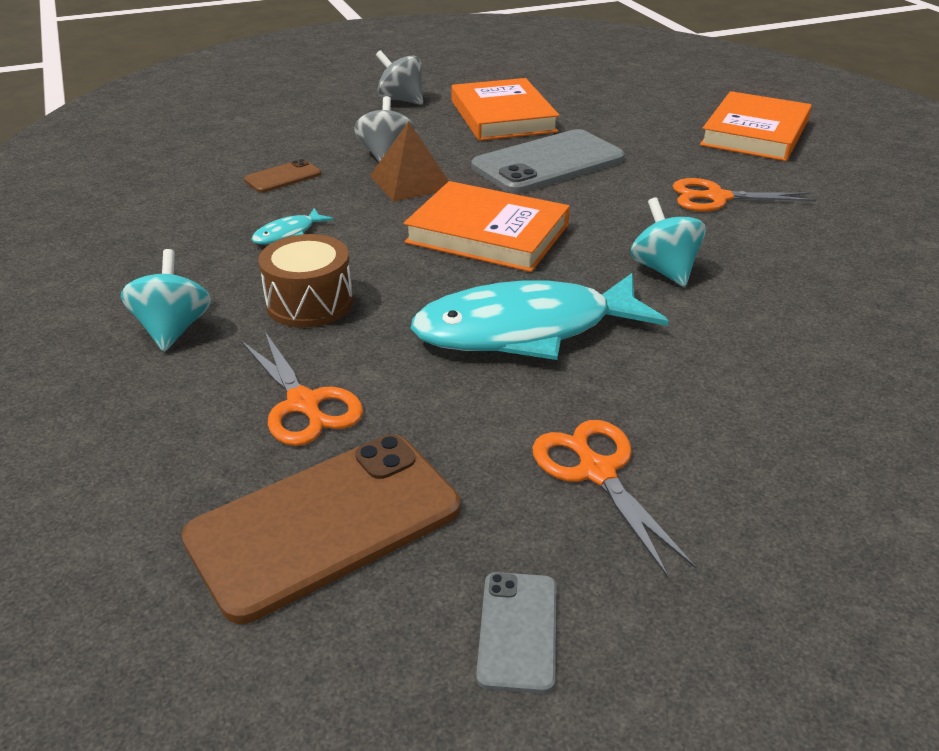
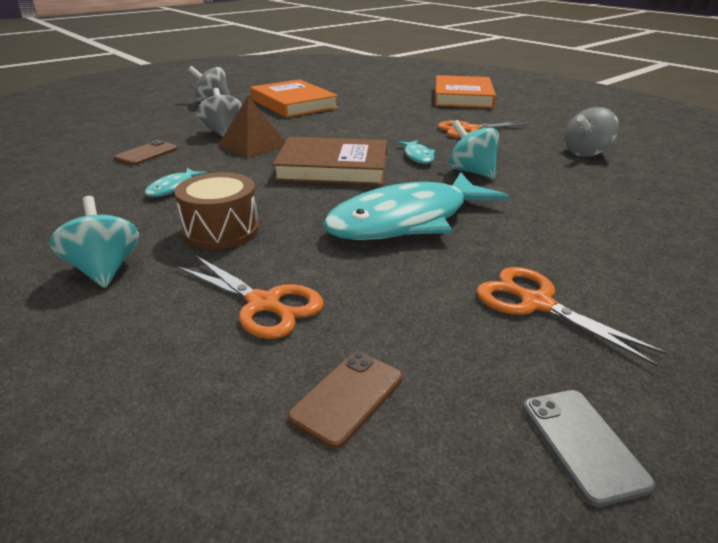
camera: 20 degrees left, 5 degrees down
(325, 523) = (347, 397): brown phone -> brown phone, size x0.47
(487, 234) = (333, 168): orange book -> brown book
(548, 163) = (344, 124): grey phone -> none
(609, 233) = (418, 156): none -> turquoise fish
(860, 265) = (586, 152): none -> grey spinning top

